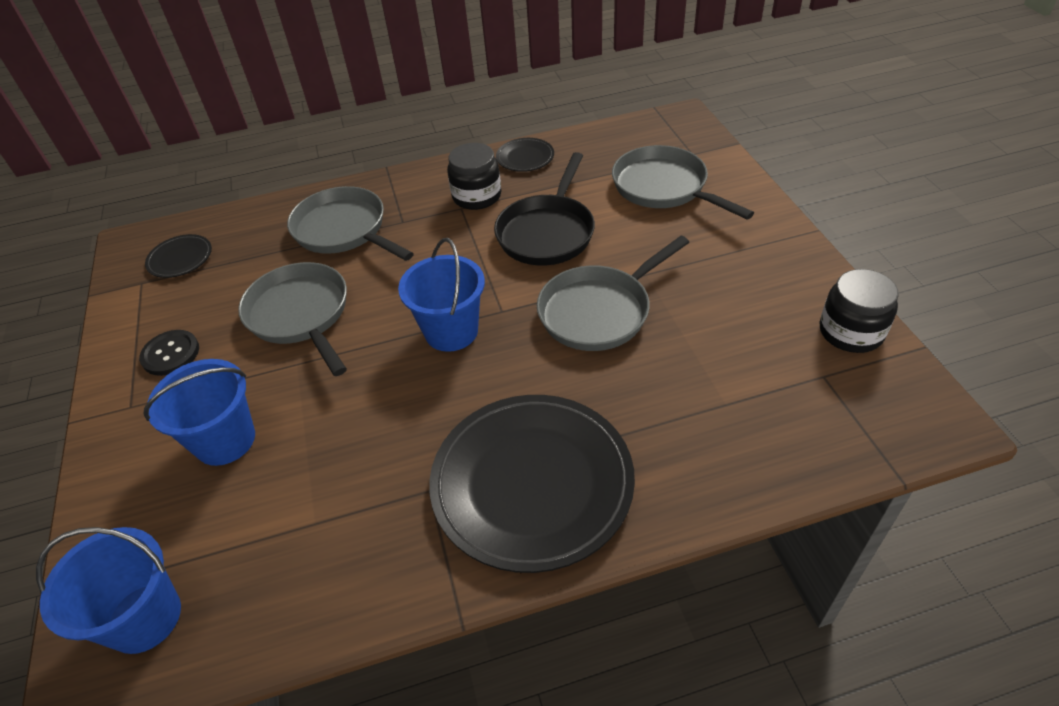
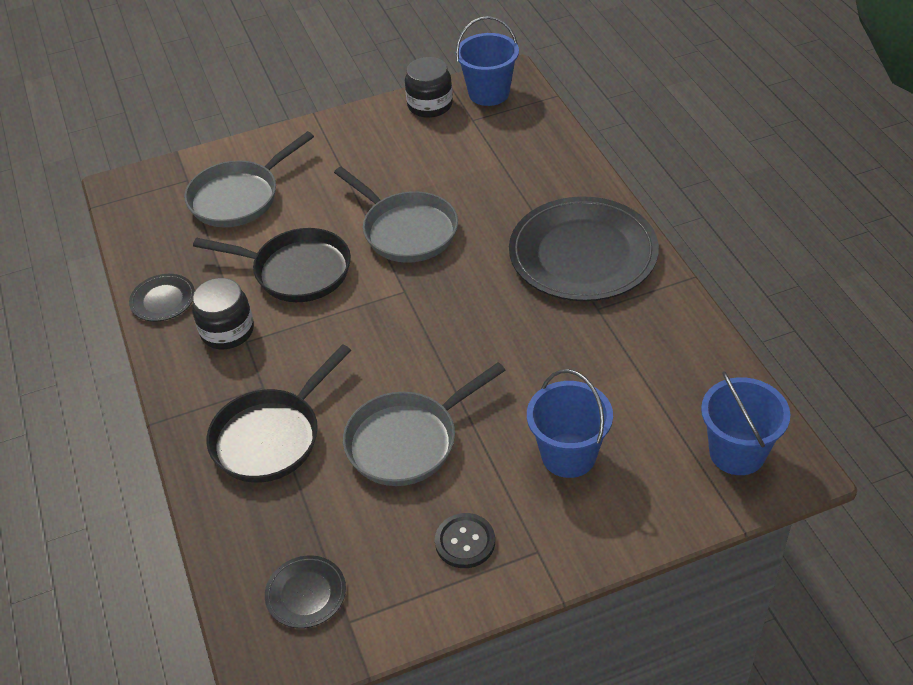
camera: 95 degrees left, 0 degrees up
(344, 230) = (271, 436): grey pan -> black pan
(451, 331) = (430, 321): blue bucket -> blue bucket (489, 93)

